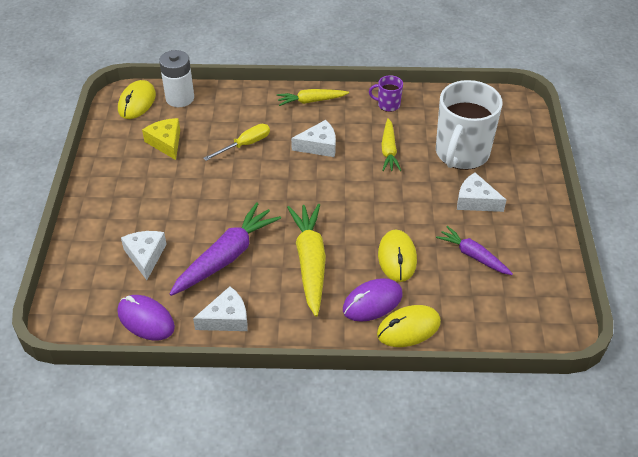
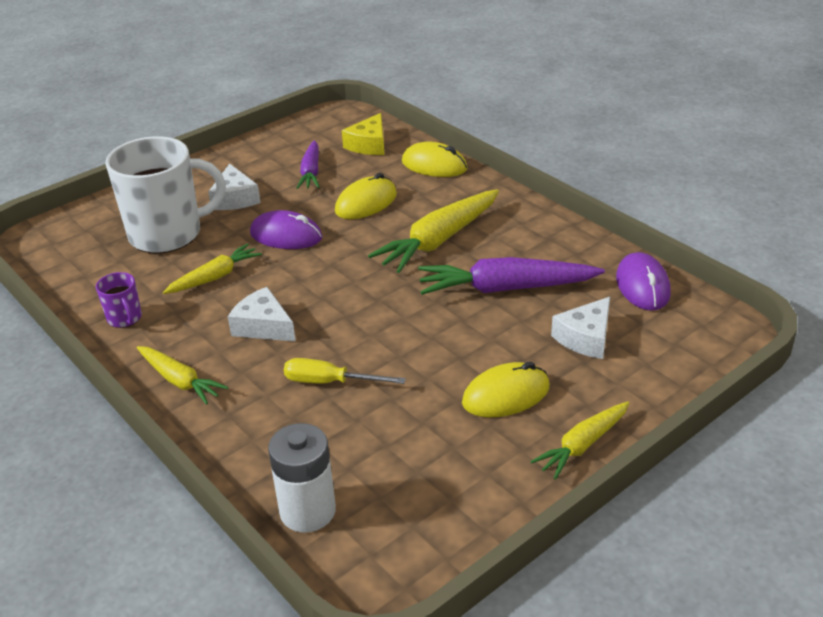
camera: 130 degrees left, 10 degrees down
(91, 196) = (582, 445): none -> yellow carrot
(137, 102) = (370, 553): yellow mouse -> yellow mouse (506, 395)
(166, 142) = (411, 453): yellow cheese -> yellow cheese (369, 145)
(226, 318) = (566, 246): white cheese -> none
(372, 302) = (434, 191): purple mouse -> purple mouse (286, 236)

